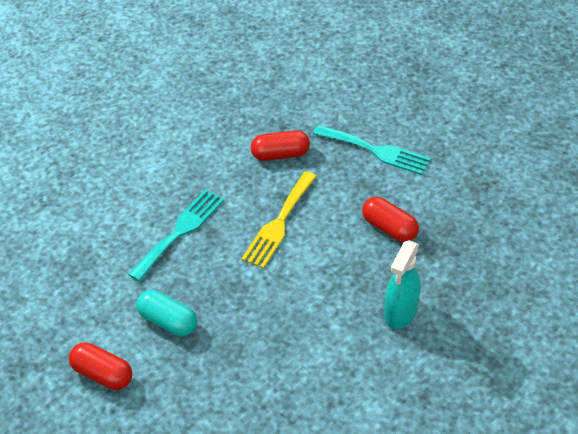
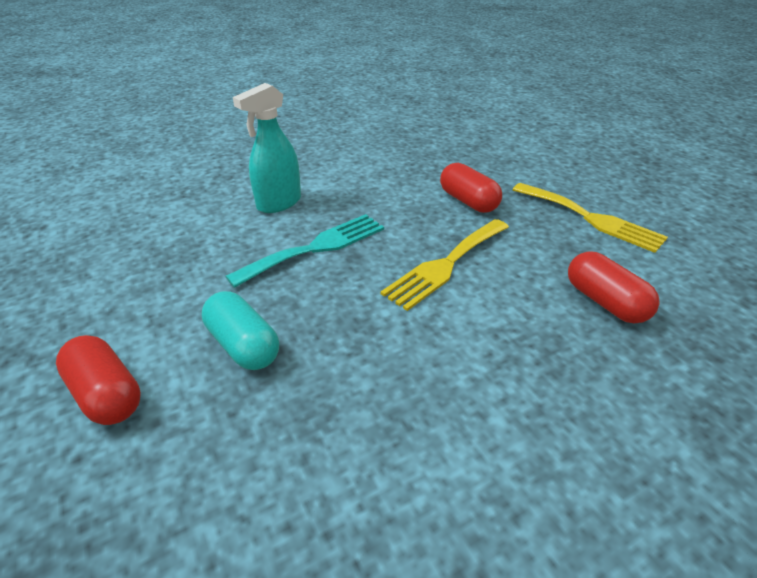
camera: 15 degrees right, 10 degrees down
(280, 154) = (468, 201): red capsule -> red capsule turned 45 degrees clockwise
(376, 151) = (591, 218): turquoise fork -> yellow fork
(400, 312) = (619, 427): turquoise spray bottle -> turquoise spray bottle (279, 203)

